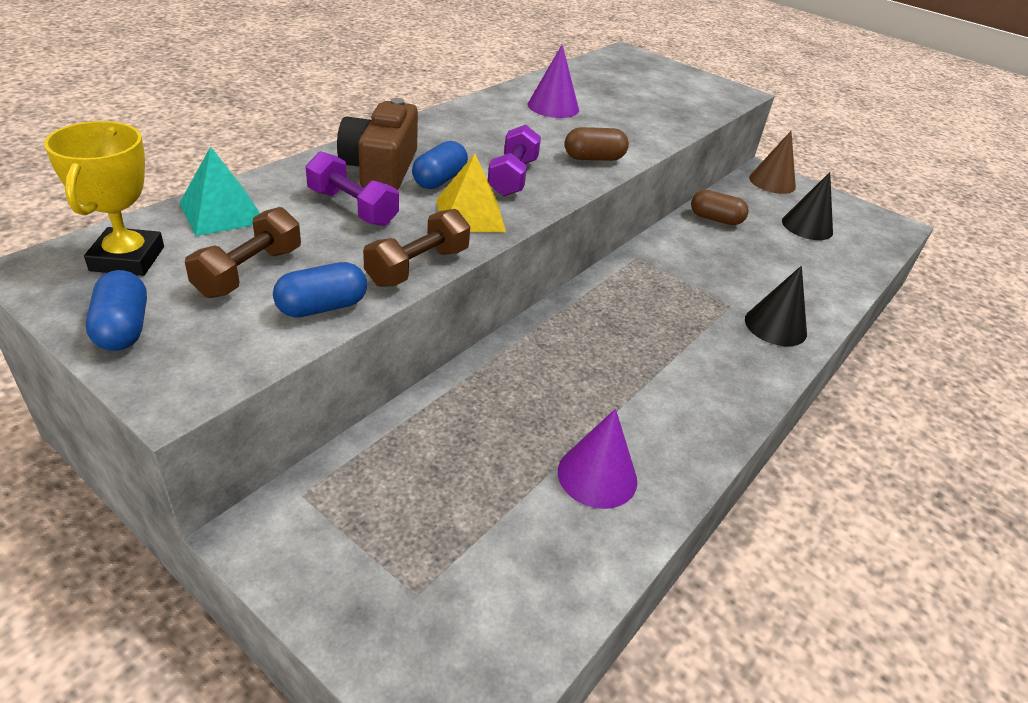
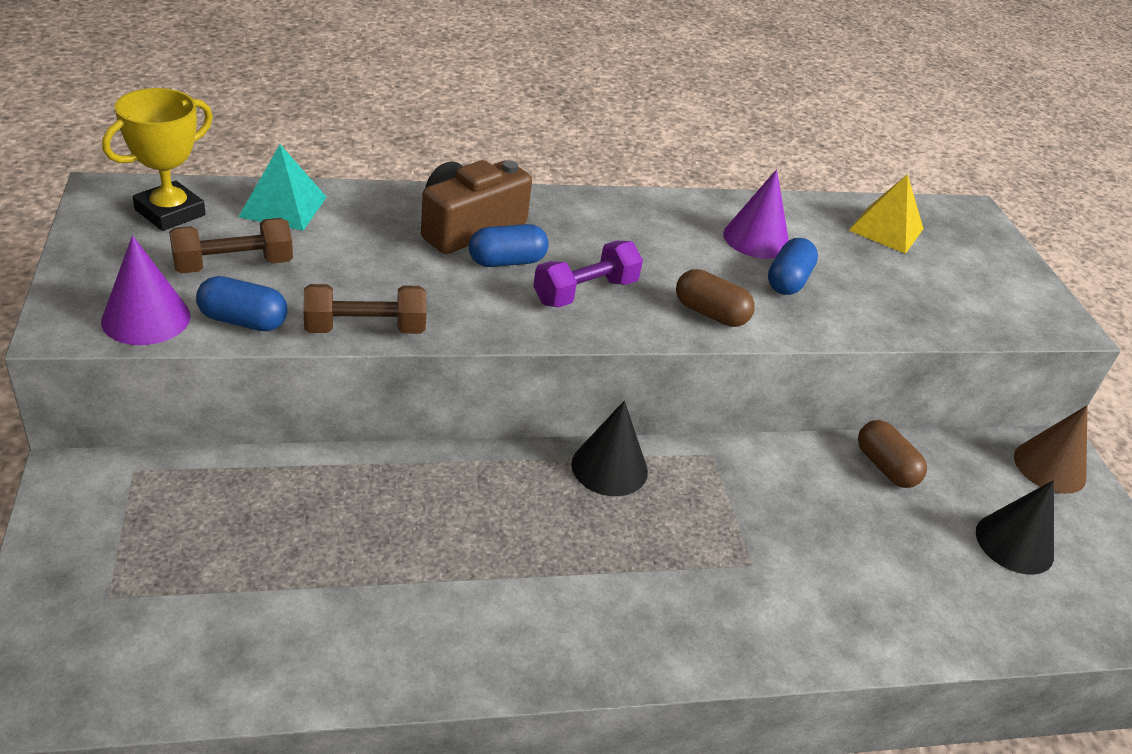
camera: 40 degrees right, 0 degrees up
(123, 328) = (98, 263): blue capsule -> blue capsule (788, 281)
(352, 208) = (389, 251): purple dumbbell -> none
(470, 215) = (484, 307): yellow pyramid -> yellow pyramid (886, 229)
(597, 476) = (363, 618): purple cone -> purple cone (146, 318)
(775, 326) = (774, 618): black cone -> black cone (609, 467)

